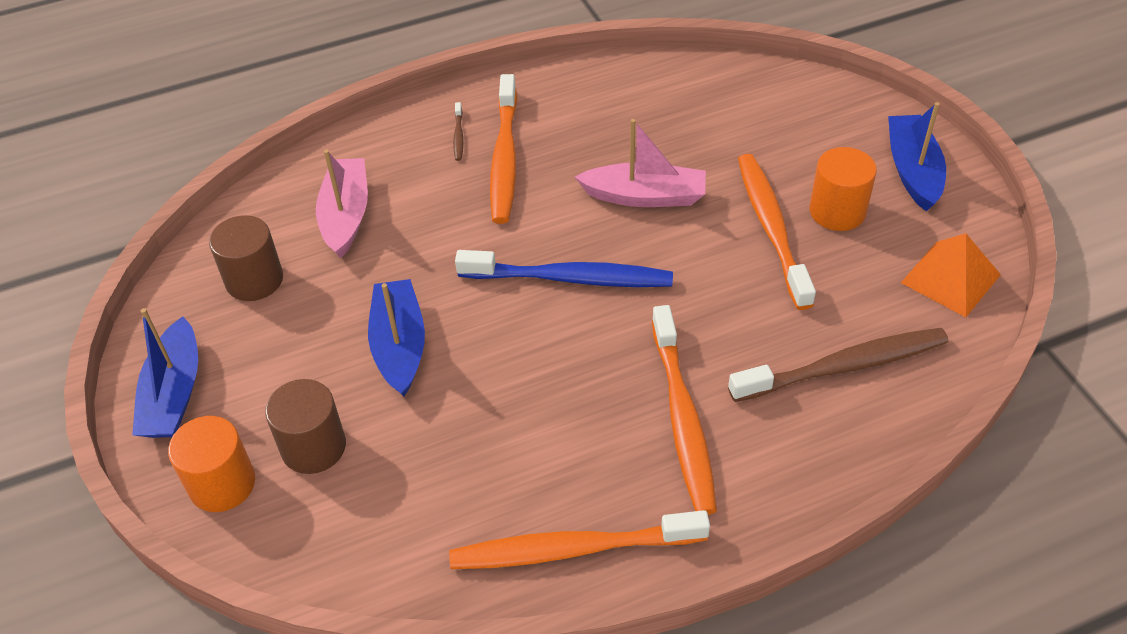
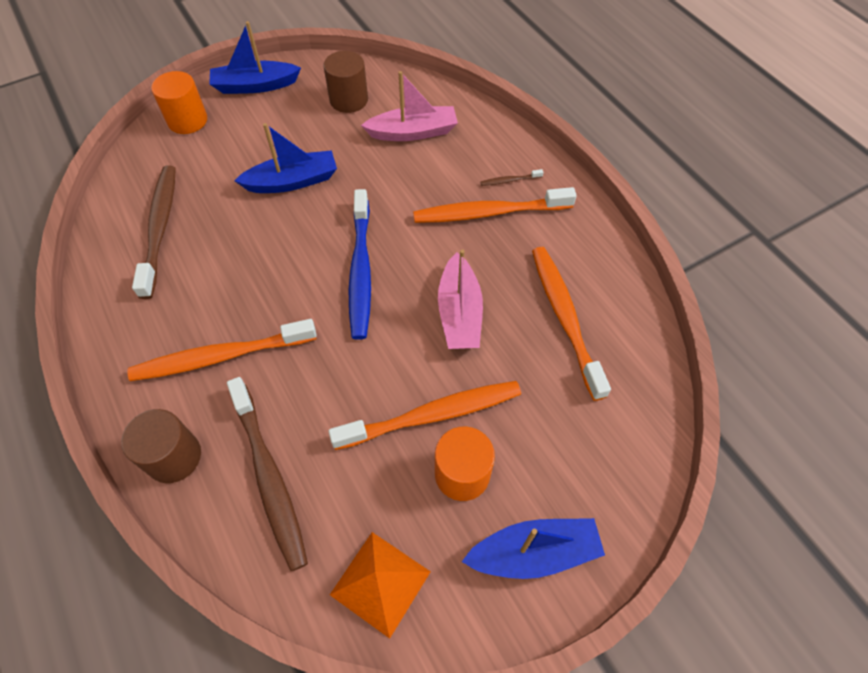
camera: 80 degrees right, 10 degrees up
(313, 447) = (211, 155): brown cylinder -> brown cylinder (174, 457)
(450, 504) = (160, 228): none -> brown toothbrush
(572, 549) = (116, 298): orange toothbrush -> orange toothbrush (564, 318)

